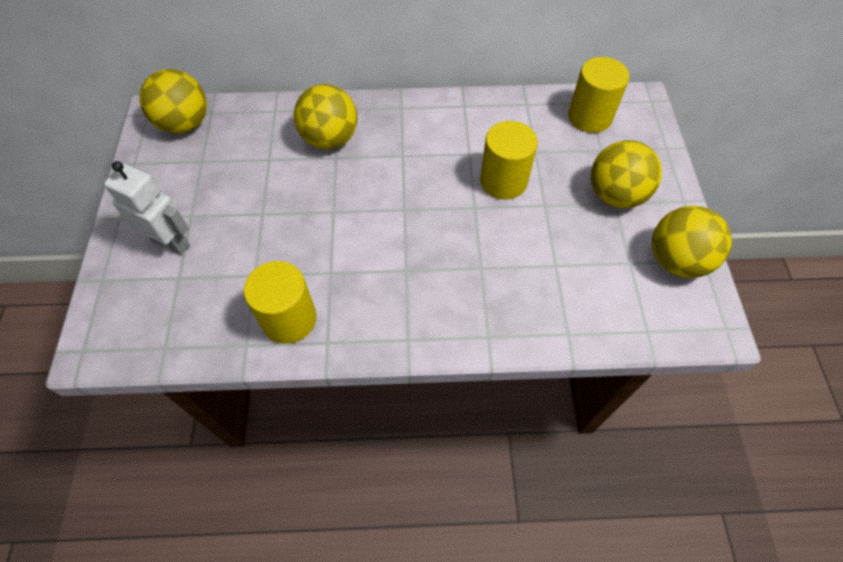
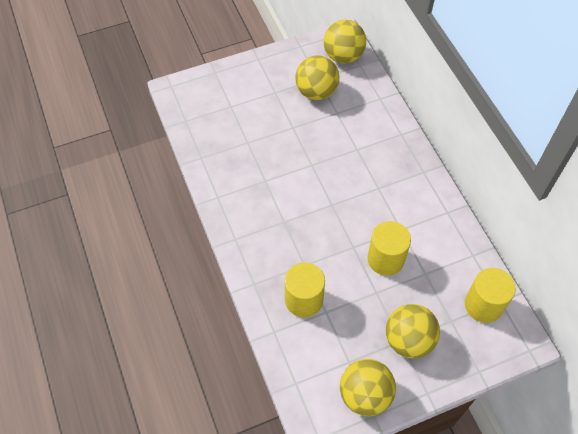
camera: 70 degrees right, 0 degrees up
(171, 242) = (252, 92): white robot -> none
(289, 319) = (225, 172): yellow cylinder -> yellow cylinder (304, 300)
(330, 139) = (371, 140): yellow ball -> yellow ball (316, 92)

